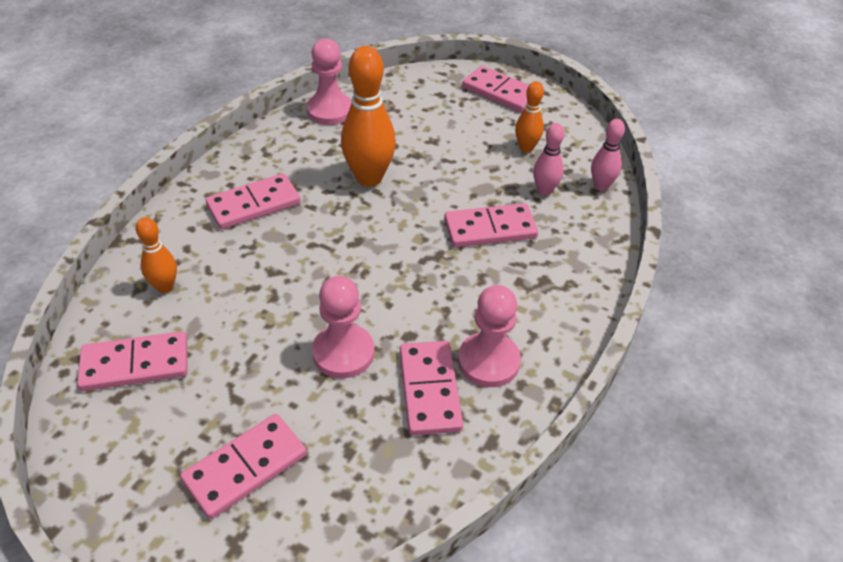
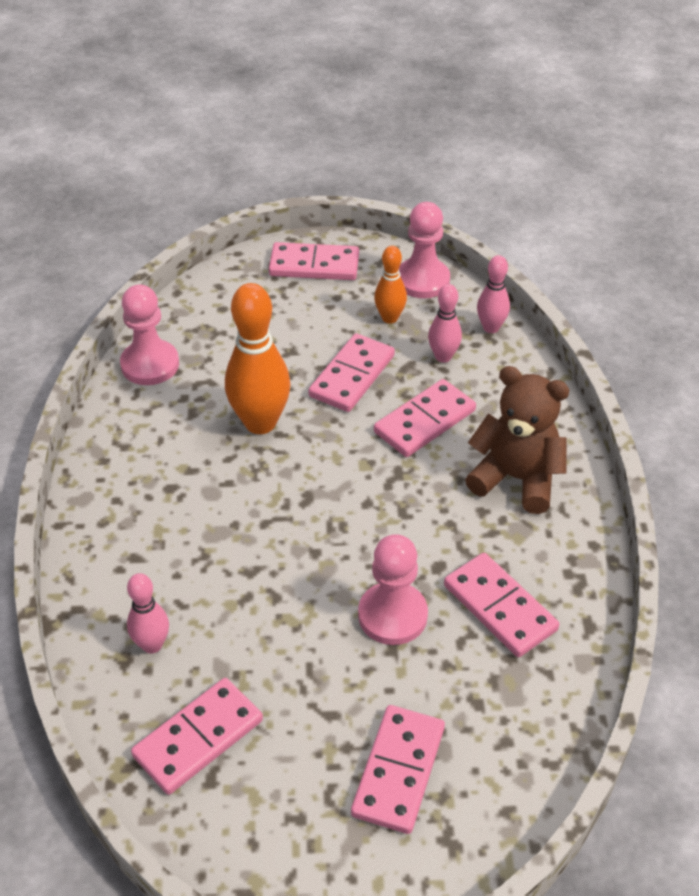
camera: 30 degrees left, 0 degrees up
(165, 287) = (152, 645): orange bowling pin -> pink bowling pin
(254, 205) = (164, 510): pink domino -> pink domino (352, 376)
(488, 361) = (528, 553): pink pawn -> pink pawn (422, 280)
(527, 302) = (516, 478): none -> brown teddy bear

